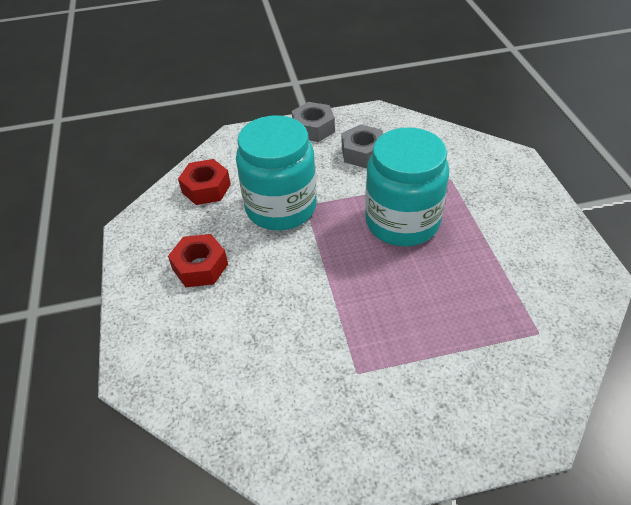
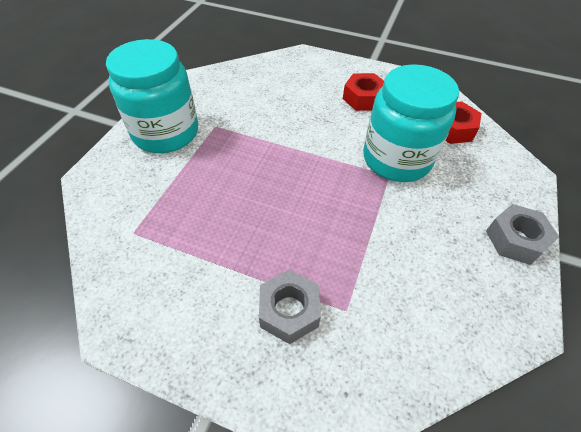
camera: 120 degrees right, 5 degrees up
(363, 153) = (443, 257): grey nut -> grey nut (289, 311)
(402, 222) = (316, 225): turquoise jar -> turquoise jar (166, 133)

